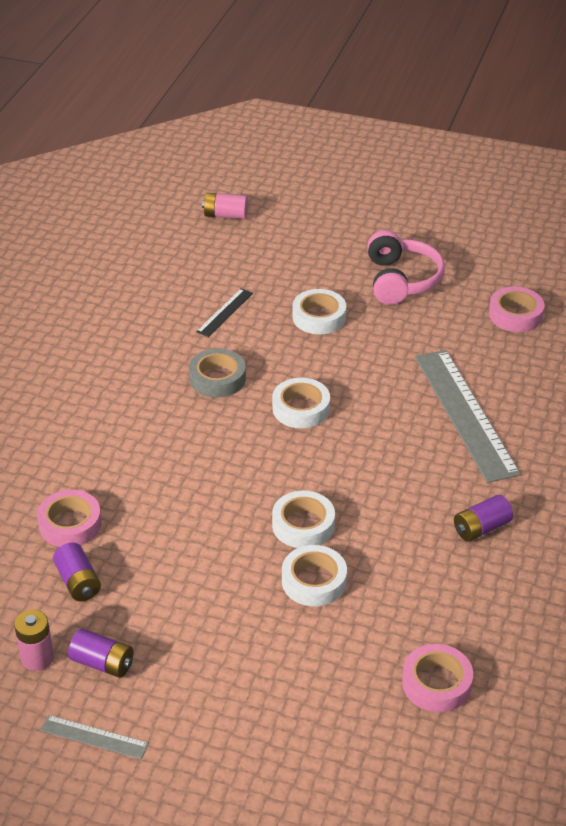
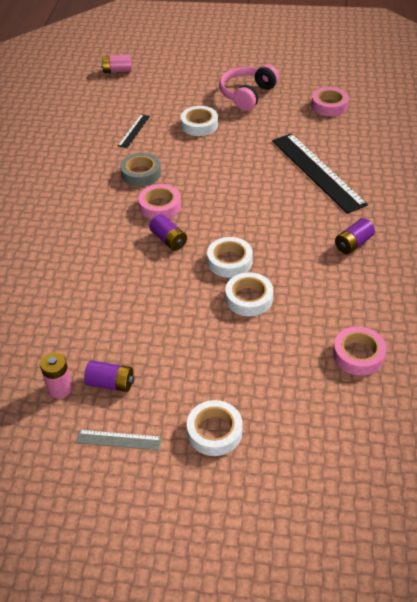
camera: 10 degrees left, 5 degrees up
(70, 524) = (61, 287): pink tape -> pink tape (160, 206)
(78, 582) = (77, 328): purple battery -> purple battery (168, 240)
(301, 408) = (204, 184): white tape -> white tape (214, 431)
(401, 280) = (247, 95): pink headphones -> pink headphones turned 135 degrees counterclockwise
(465, 414) = (317, 172): grey ruler -> black ruler

